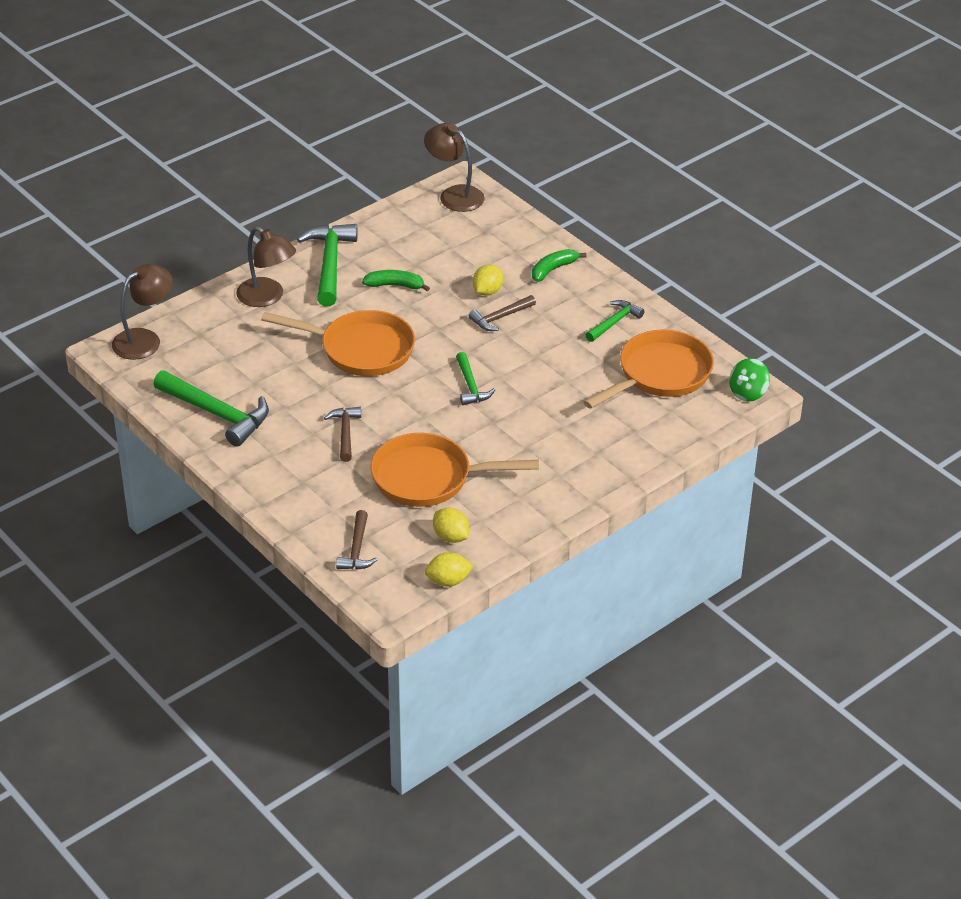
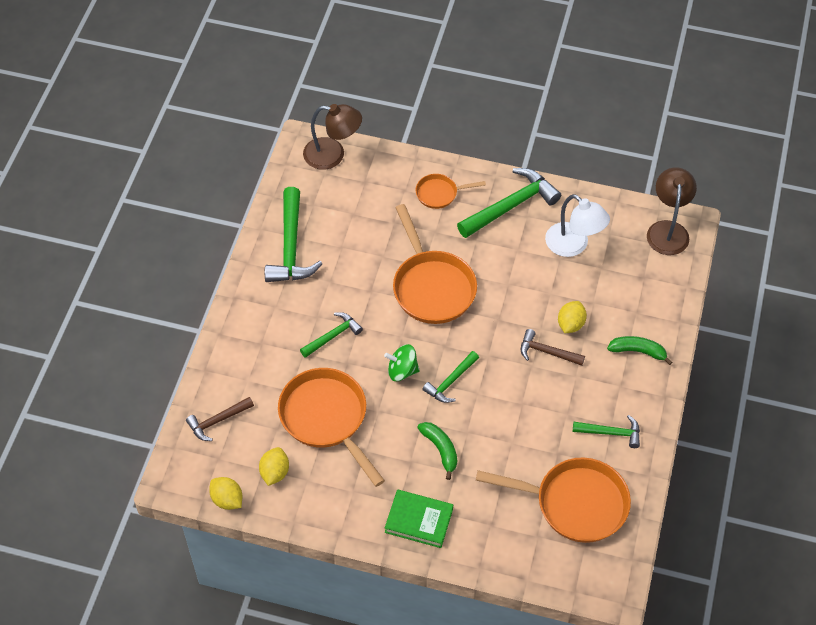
camera: 55 degrees right, 15 degrees up
(267, 297) = (439, 194): brown lamp -> orange pan
(345, 433) = (333, 336): brown hammer -> green hammer
(395, 285) = (523, 261): green banana -> green banana (440, 449)
(411, 251) = (573, 245): none -> white lamp
(487, 291) = (570, 324): yellow lemon -> yellow lemon turned 60 degrees counterclockwise
(588, 471) = (419, 520): none -> green book
(748, 393) = (608, 581): green spinning top -> green spinning top (402, 371)

